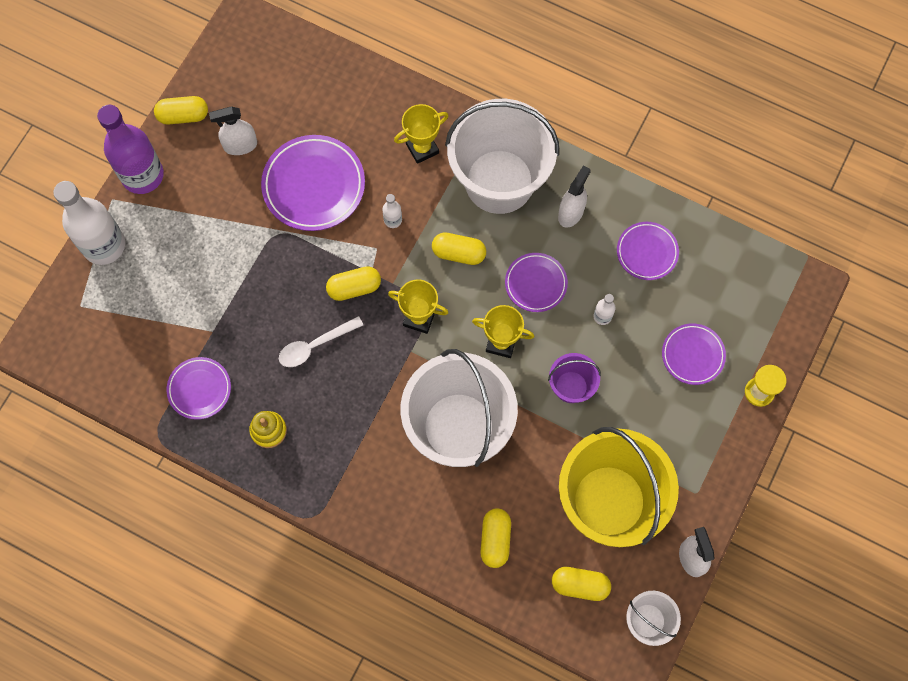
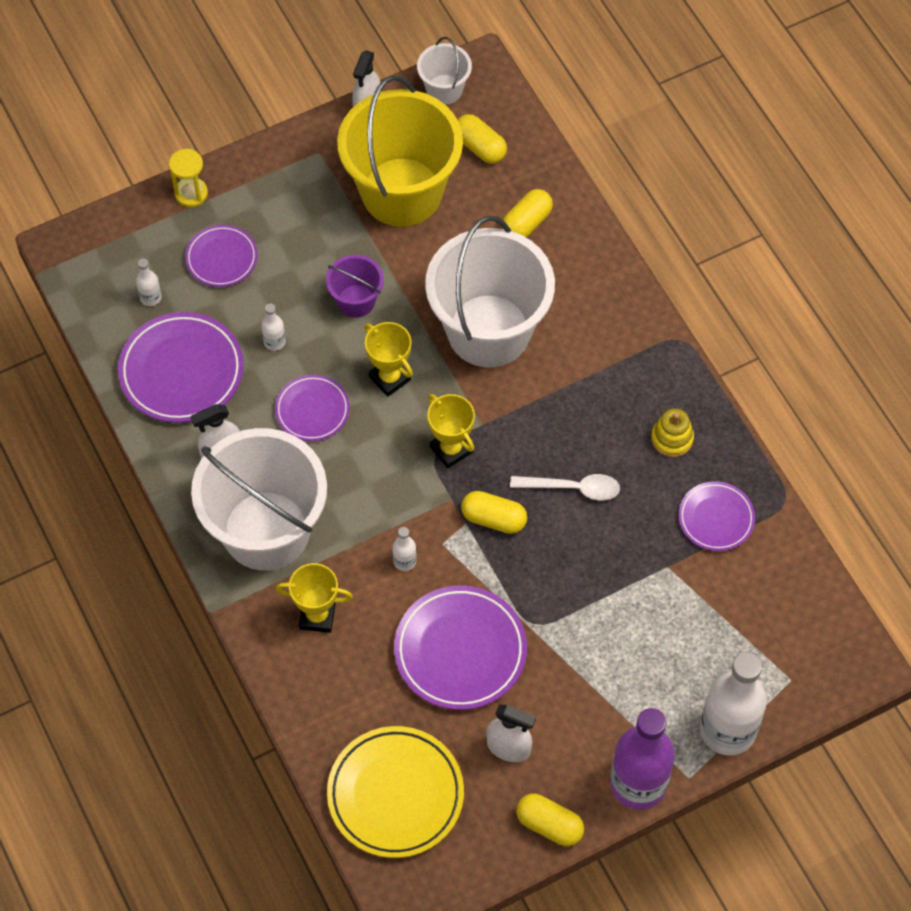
camera: 145 degrees left, 10 degrees down
(291, 74) = (395, 794): none -> yellow plate
(458, 253) = (364, 486): yellow capsule -> none
(647, 252) = (181, 371): purple plate -> purple plate, size x1.69
(715, 291) = (150, 297): none -> white bottle

